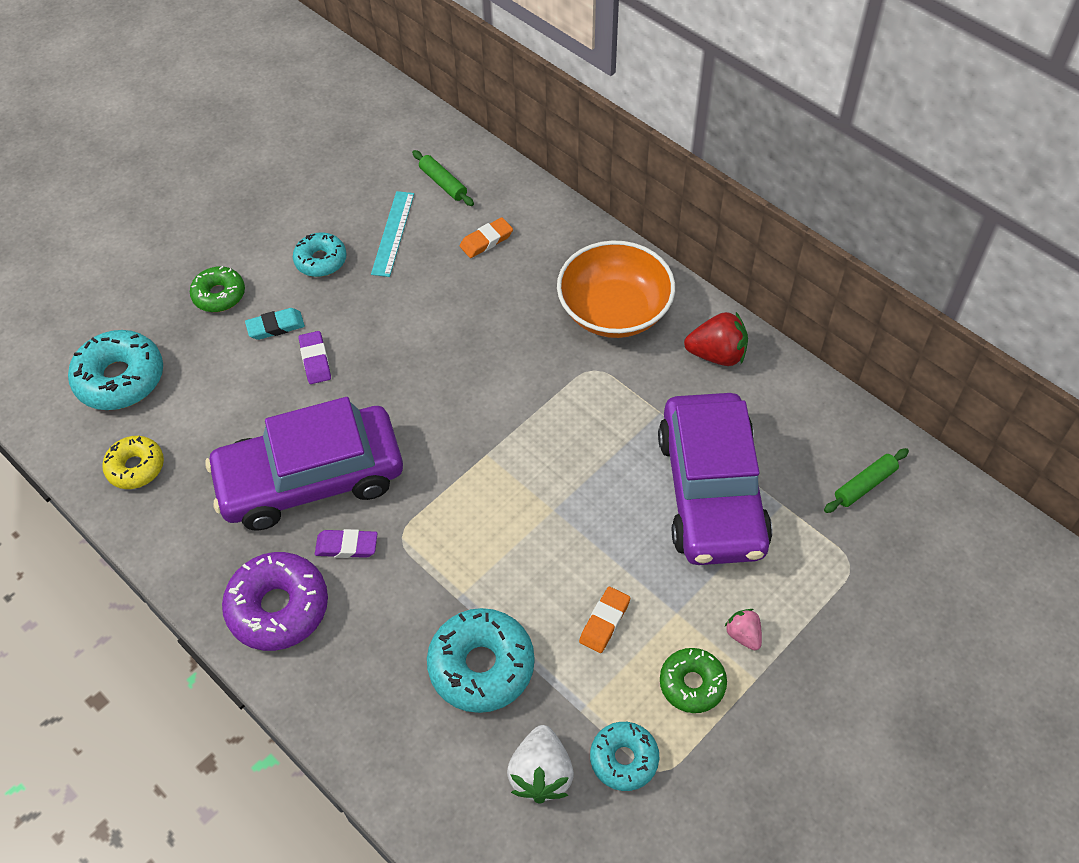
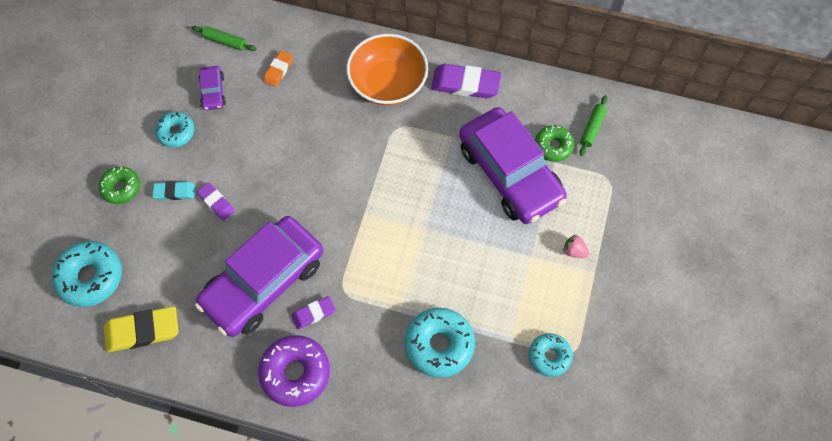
camera: 30 degrees left, 10 degrees up
(136, 467) = (142, 331): yellow donut -> yellow eraser
(275, 326) = (175, 192): turquoise eraser -> turquoise eraser turned 45 degrees clockwise
(393, 233) = (213, 92): turquoise ruler -> purple car
(541, 774) = (509, 389): white strawberry -> none
(604, 622) = (493, 282): orange eraser -> none
(692, 684) = (562, 294): green donut -> green donut (553, 146)
(717, 354) = (465, 84): red strawberry -> purple eraser

